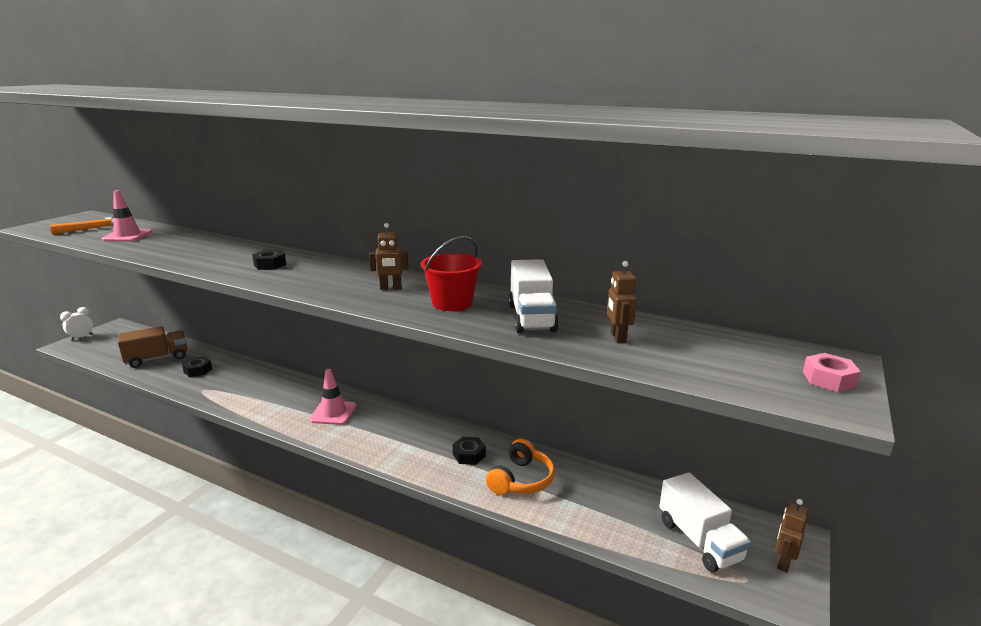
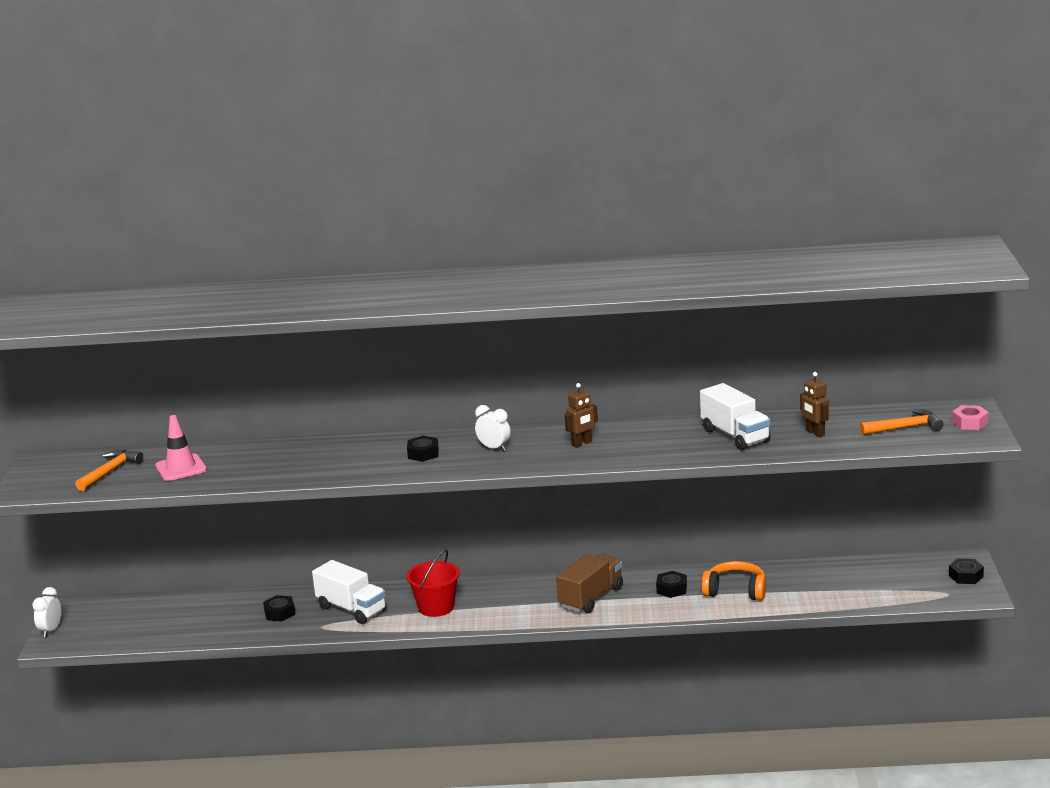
camera: 25 degrees left, 0 degrees up
(157, 358) = (205, 618): brown truck -> brown truck (591, 598)
(322, 274) = (494, 448): none -> white clock
(333, 413) = (498, 600): pink traffic cone -> none
(452, 303) = (656, 441): red bucket -> red bucket (436, 607)
(521, 480) = (735, 591): orange headphones -> orange headphones turned 75 degrees counterclockwise
(699, 540) = (902, 583): white truck -> white truck (351, 609)
(732, 361) = (905, 428): none -> orange hammer
(783, 562) = (966, 576): brown robot -> black nut

